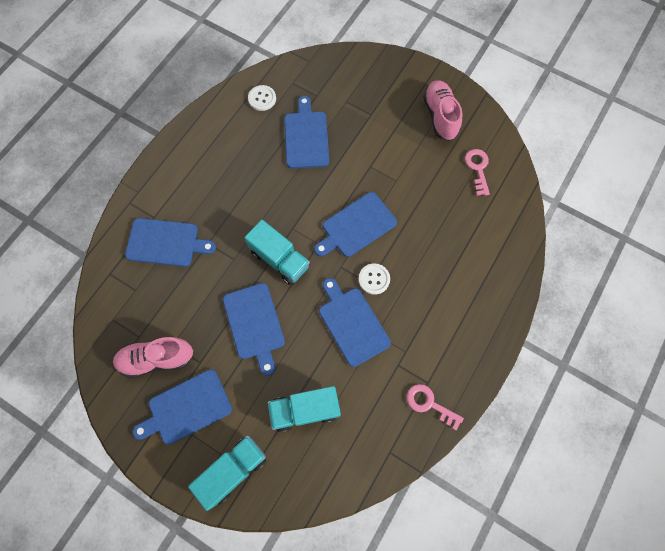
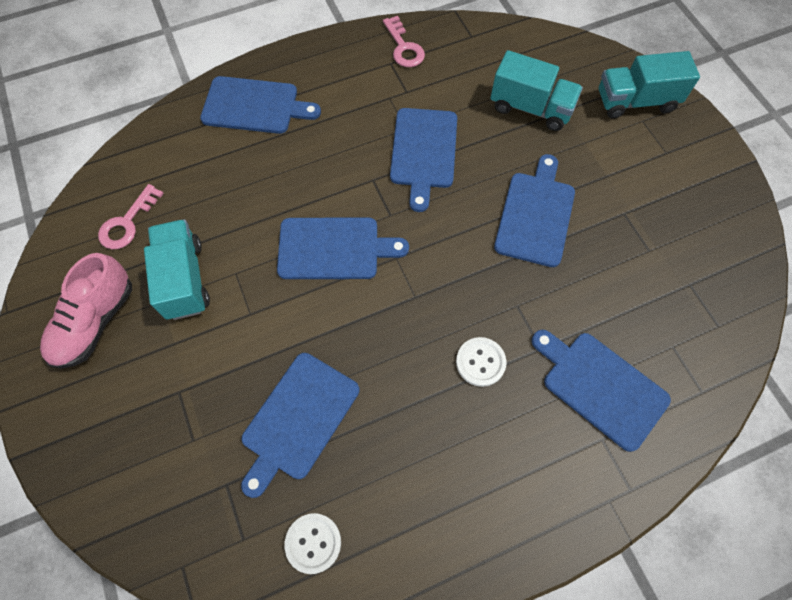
camera: 145 degrees left, 5 degrees down
(157, 359) = (676, 246): pink shoe -> none
(187, 408) = (661, 178): blue cutting board -> blue cutting board (254, 106)
(280, 259) = (458, 268): turquoise truck -> turquoise truck (184, 279)
(374, 279) = (363, 179): white button -> white button (480, 362)

